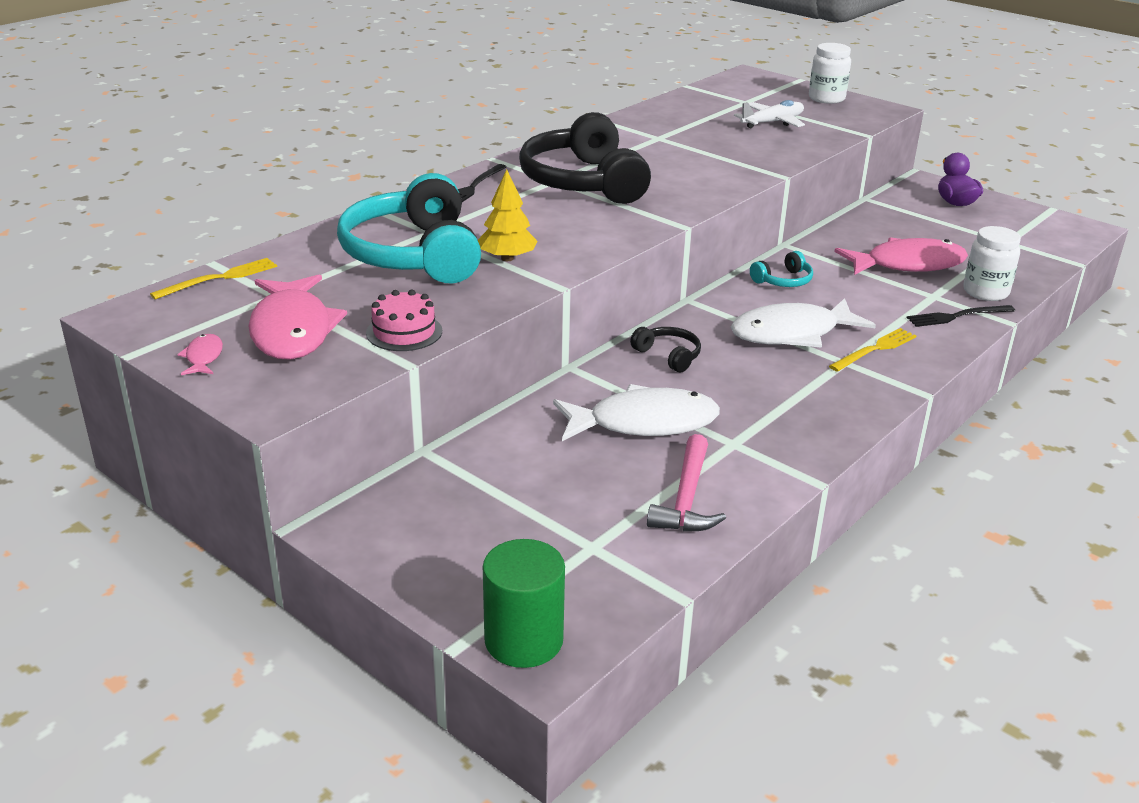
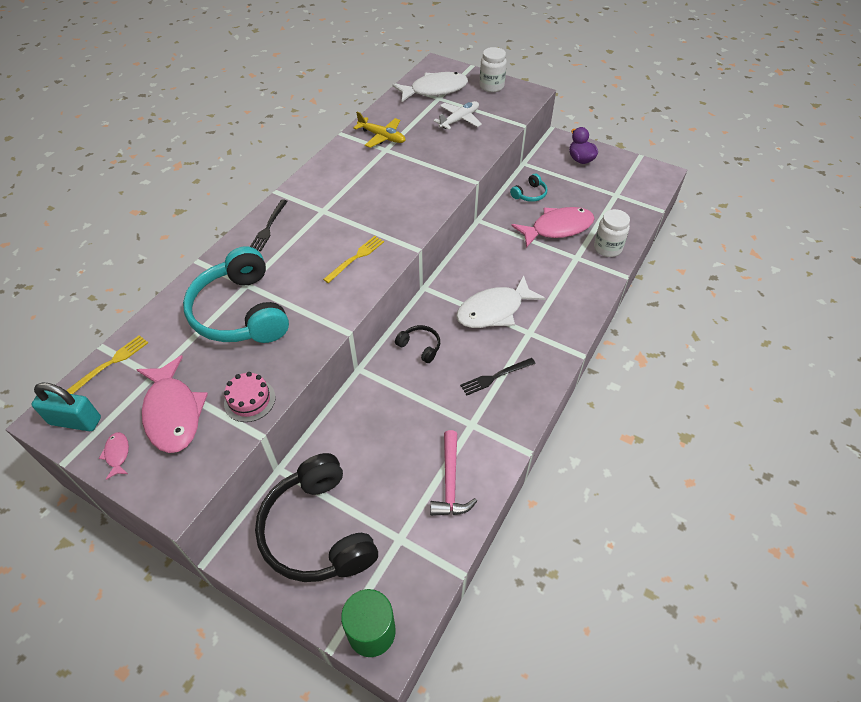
camera: 10 degrees left, 20 degrees up
(156, 321) = (75, 421): none -> turquoise padlock
(507, 258) = (305, 305): yellow tree -> none
(583, 182) = (343, 209): black headphones -> black headphones (318, 530)
(644, 423) = (414, 415): white fish -> white fish (434, 90)
(656, 127) = (382, 137): none -> yellow plane
(783, 280) = (482, 258): turquoise headphones -> turquoise headphones (529, 194)
(875, 349) = (546, 317): yellow fork -> yellow fork (355, 258)
(957, 316) = (593, 275): black fork -> black fork (495, 377)

